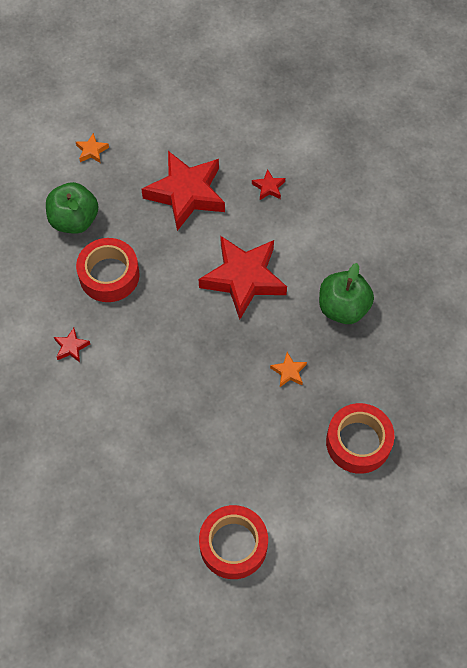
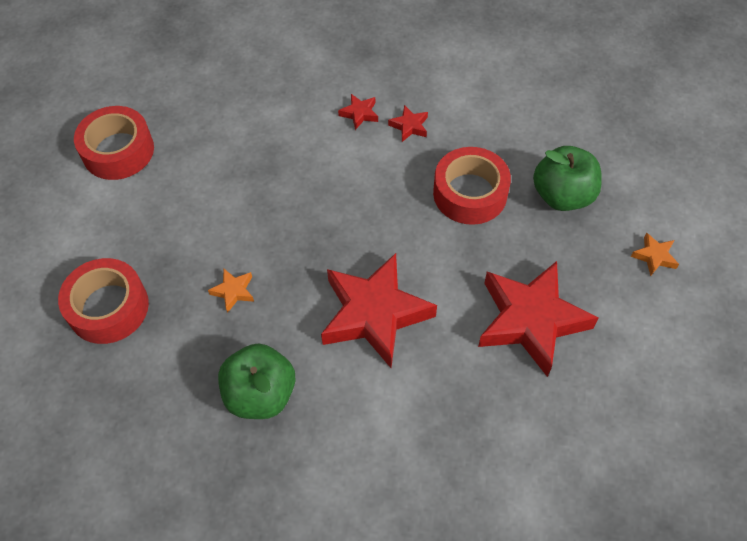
camera: 125 degrees right, 5 degrees down
(268, 187) = (482, 418): red star -> red star (359, 114)

